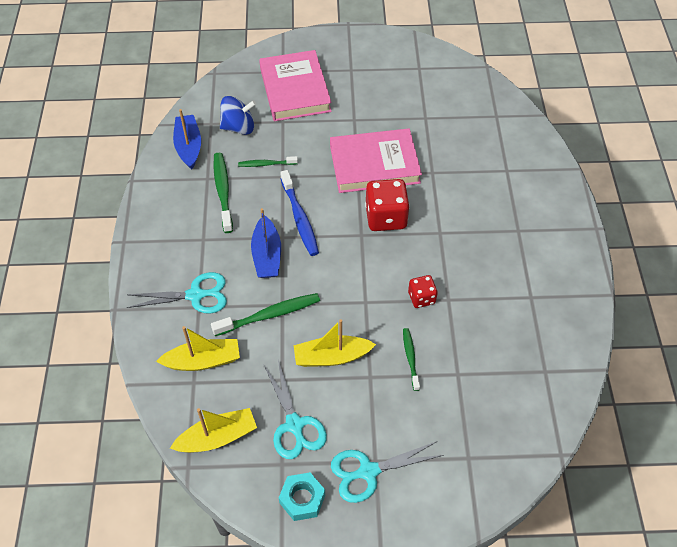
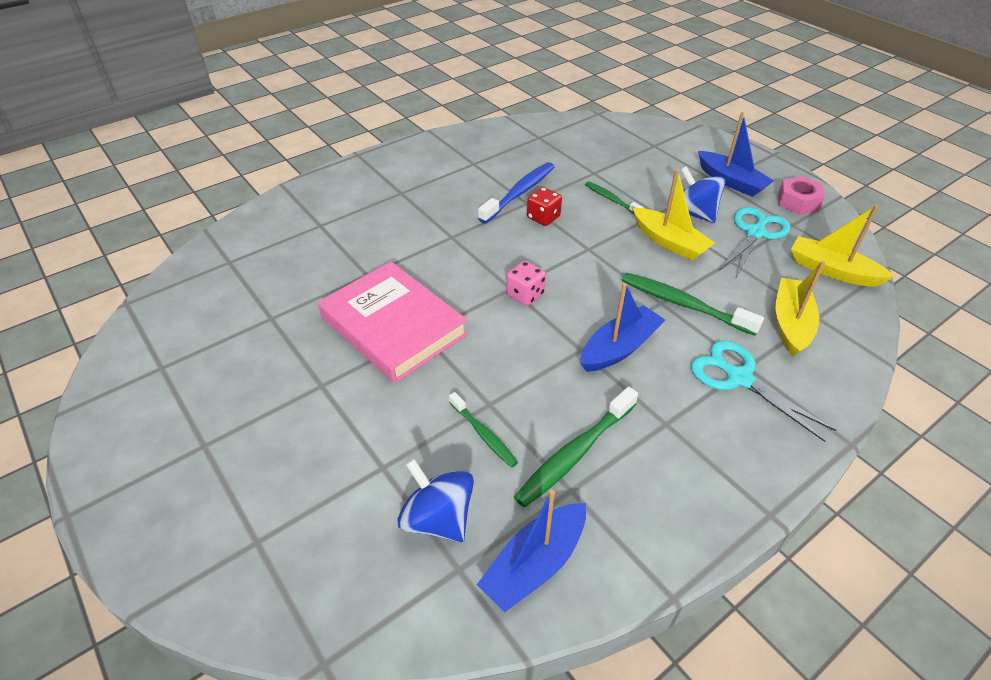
camera: 125 degrees left, 10 degrees down
(203, 361) = (791, 323): yellow boat -> yellow boat turned 60 degrees clockwise
(295, 90) = (297, 494): pink book -> none
(299, 218) = (539, 349): blue toothbrush -> blue toothbrush (519, 193)
(302, 499) = (798, 202): turquoise nut -> pink nut
(349, 238) = (525, 294): none -> pink dice
(350, 402) = (694, 213): none -> blue spinning top
(368, 472) = (731, 181): turquoise scissors -> blue boat
(386, 217) = (468, 281): red dice -> none
(410, 358) = (611, 199): green toothbrush -> green toothbrush turned 90 degrees clockwise

